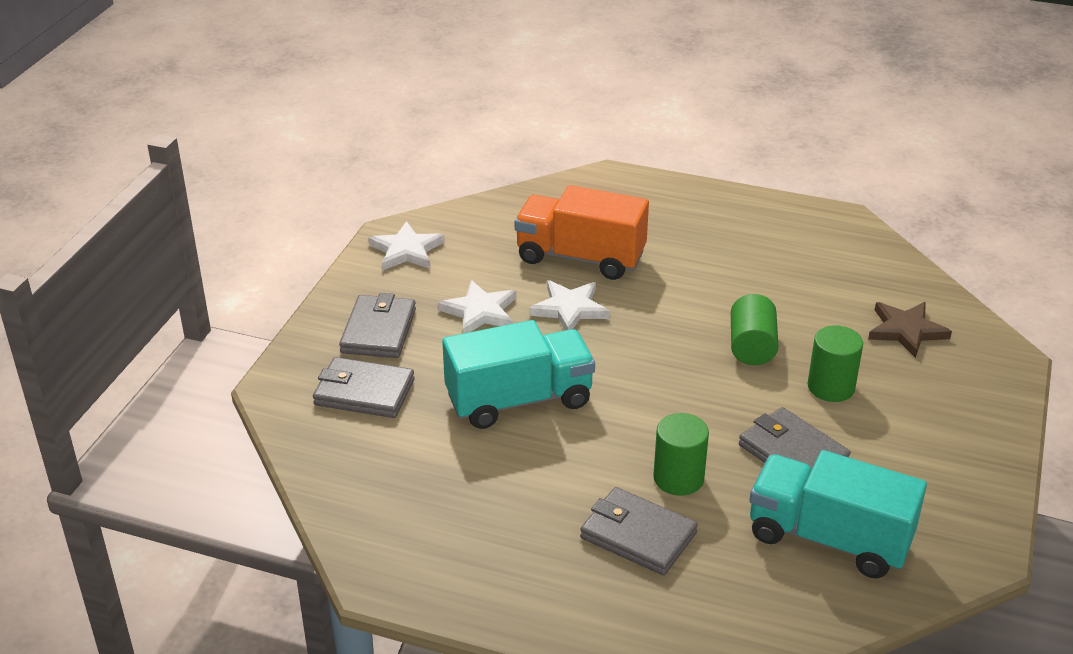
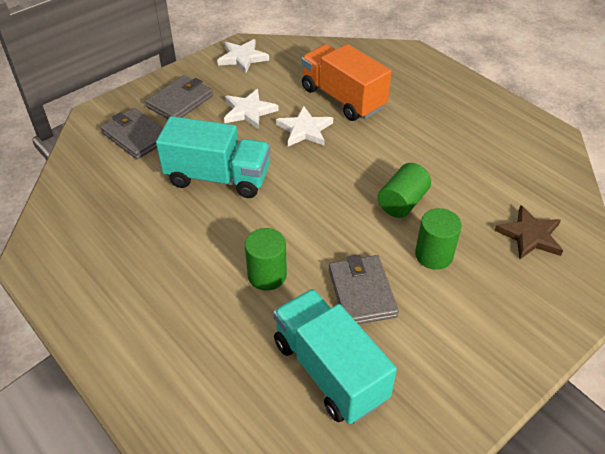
camera: 30 degrees right, 10 degrees up
(638, 535) = (204, 304): grey wallet -> none

